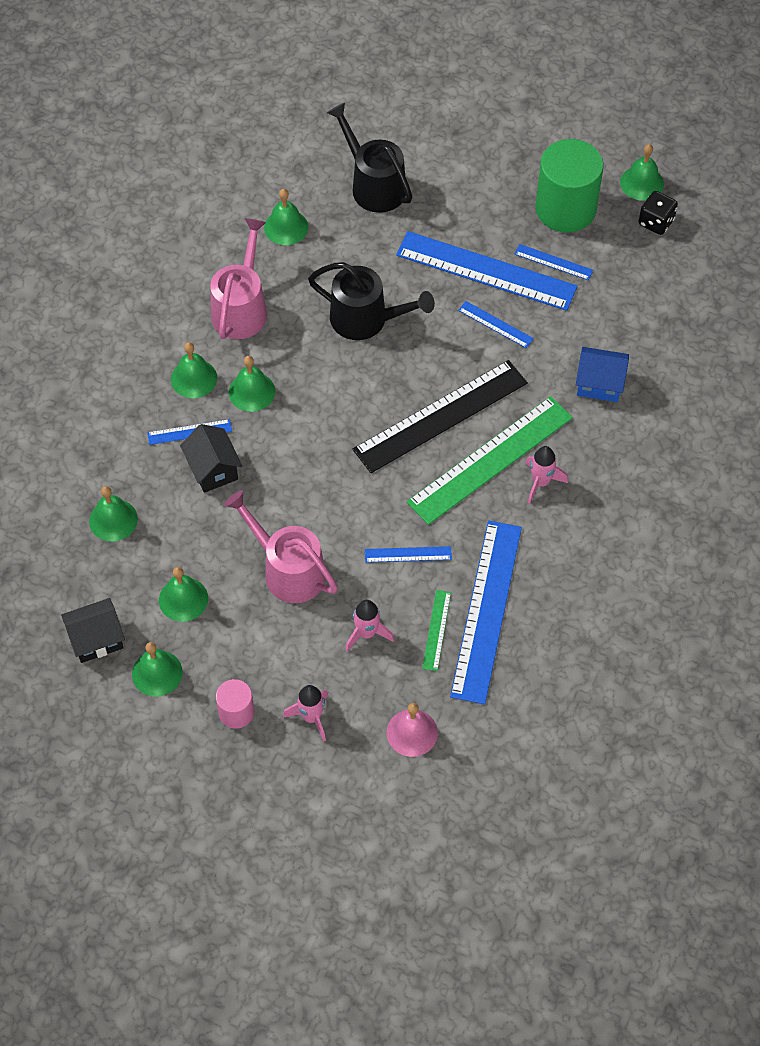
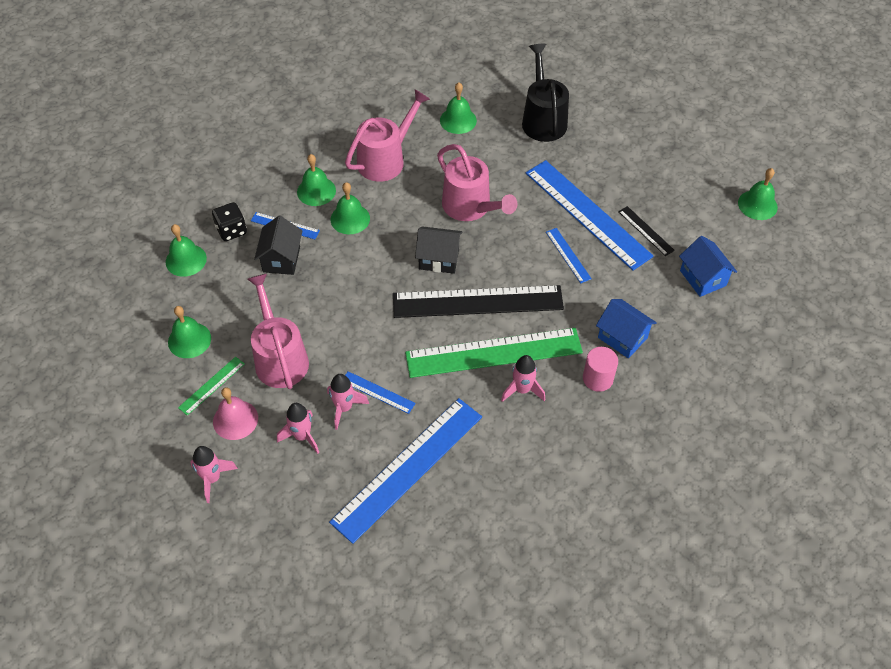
camera: 30 degrees right, 5 degrees down
(96, 639) = (108, 337): black house -> black house (439, 259)
(157, 673) = (129, 383): green bell -> none
(236, 712) = (161, 444): pink cylinder -> pink cylinder (598, 378)
(366, 319) = (471, 207): black watering can -> pink watering can
(387, 586) = (344, 408): none -> pink rocket
(412, 732) = (279, 534): pink bell -> pink bell (235, 420)
(437, 630) = (357, 463): green ruler -> green ruler (212, 385)
(553, 262) = (645, 231): blue ruler -> black ruler
(565, 208) = (682, 197): green cylinder -> none
(636, 286) = (703, 278): none -> blue house
(656, 222) = (751, 238): black dice -> black dice (231, 230)

